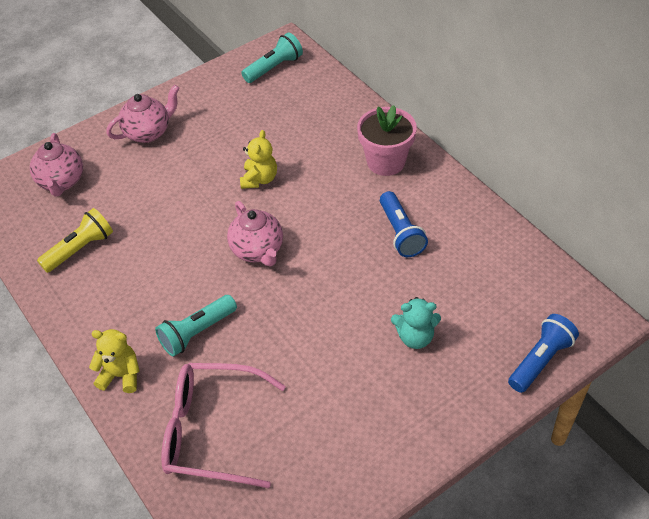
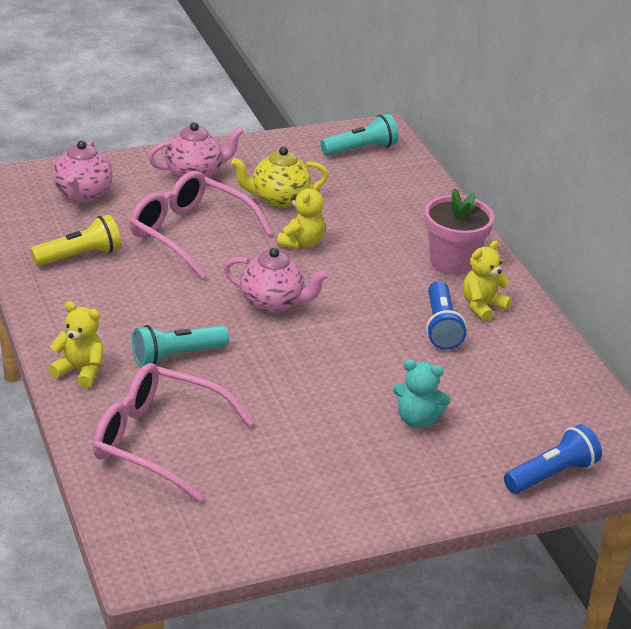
camera: 10 degrees right, 15 degrees down
(166, 197) = (191, 234): none -> pink glasses
(225, 139) = (278, 199): none -> yellow teapot
(258, 250) = (273, 303): pink teapot -> pink teapot turned 60 degrees counterclockwise
(425, 201) = (482, 306): none -> yellow teddy bear

